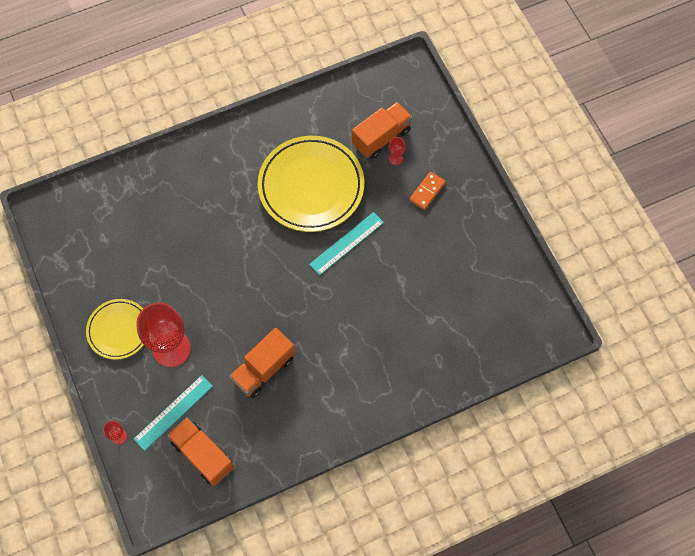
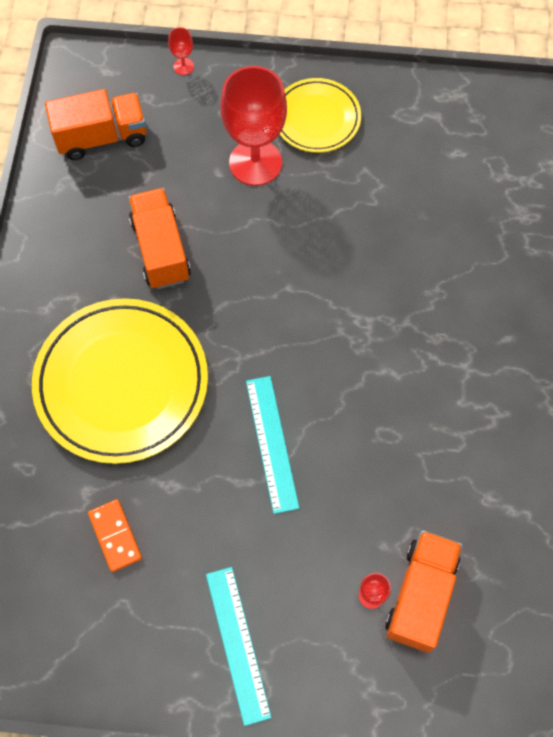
camera: 120 degrees right, 0 degrees up
(173, 412) = (173, 130): turquoise ruler -> turquoise ruler (237, 644)
(311, 186) = (391, 443): yellow plate -> yellow plate (122, 383)
(381, 137) = (421, 595): orange truck -> orange truck turned 150 degrees counterclockwise
(427, 191) = (287, 610): orange domino -> orange domino (115, 536)

